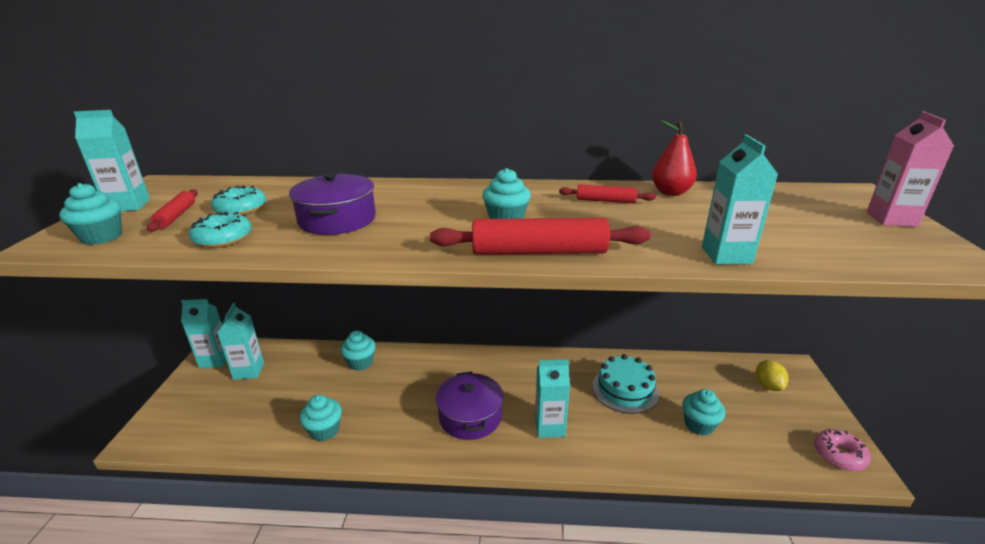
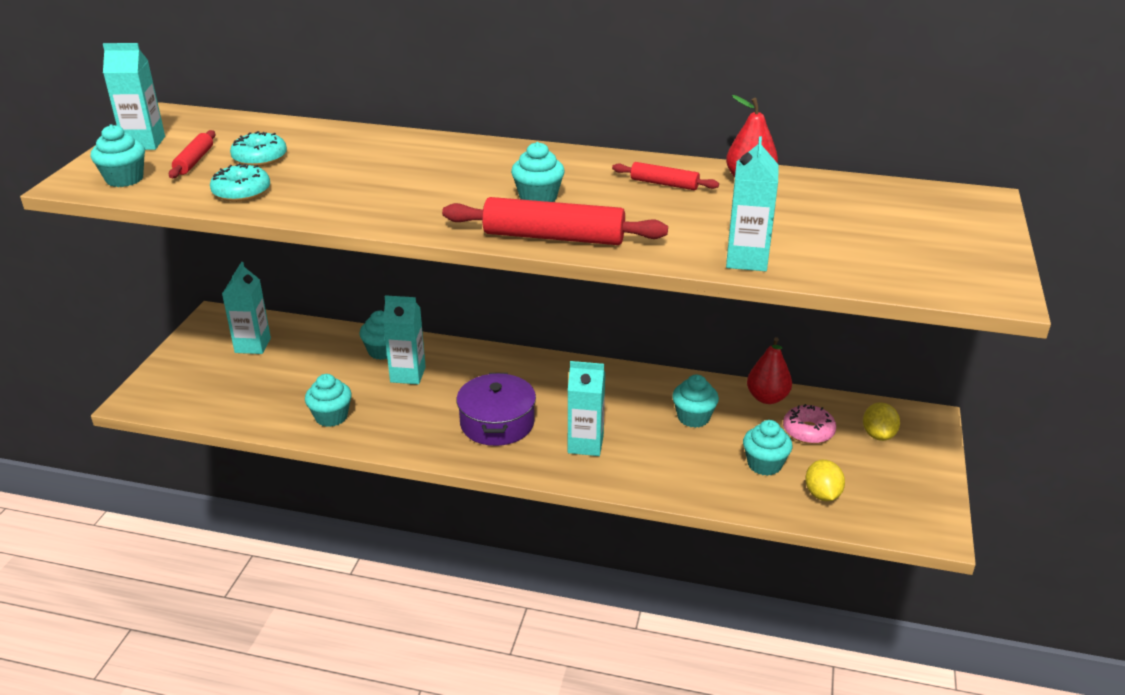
camera: 10 degrees right, 5 degrees up
(215, 360) = (215, 329): turquoise carton -> turquoise carton (408, 375)
(337, 220) = (359, 181): purple pot -> none
(625, 389) = (693, 417): turquoise cake -> turquoise cupcake
(671, 365) = (767, 398): none -> red pear
(758, 447) = (822, 494): none -> yellow lemon
(839, 455) = (915, 514): pink donut -> pink donut (808, 431)
(891, 219) = (979, 238): pink carton -> none

